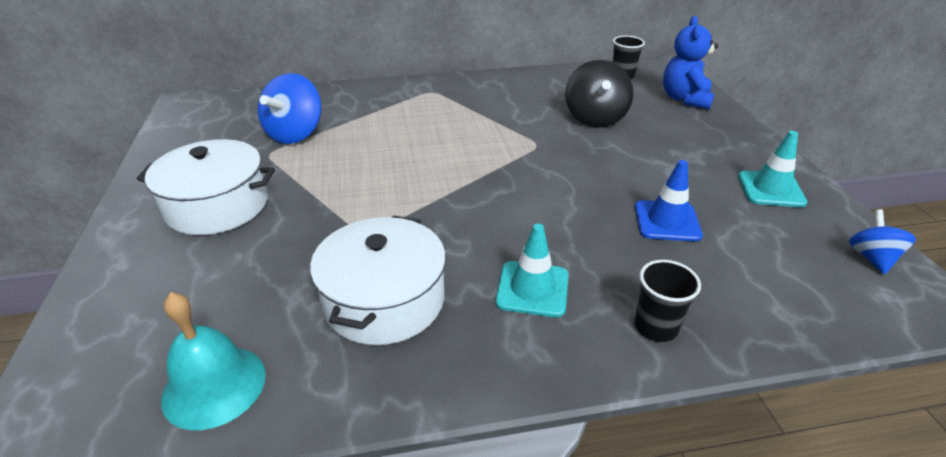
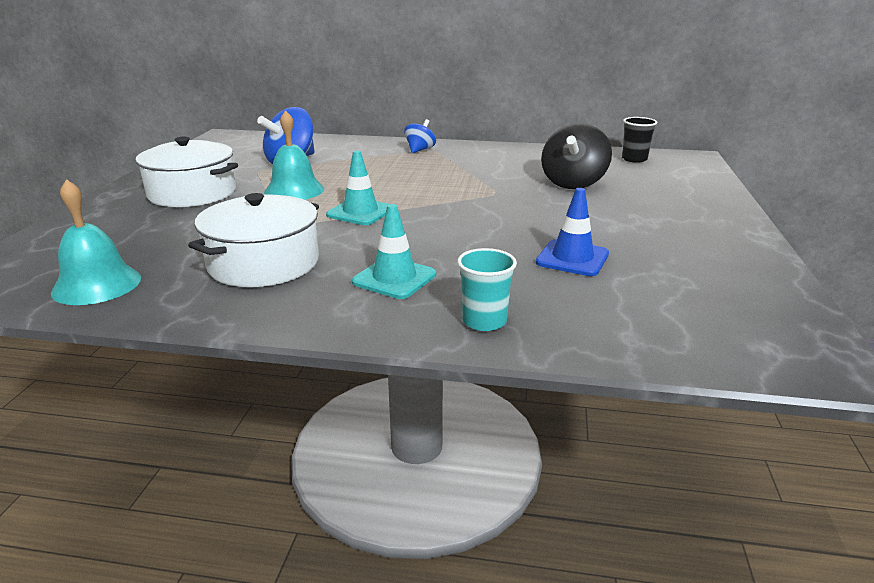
camera: 20 degrees right, 10 degrees down
(333, 179) = (294, 190): none -> turquoise bell
(655, 327) = (484, 321): black cup -> turquoise cup
(685, 99) = (687, 181): blue teddy bear -> none
(770, 189) = (714, 254): turquoise traffic cone -> turquoise traffic cone (360, 212)
(871, 258) = (780, 319): blue spinning top -> blue spinning top (420, 150)

